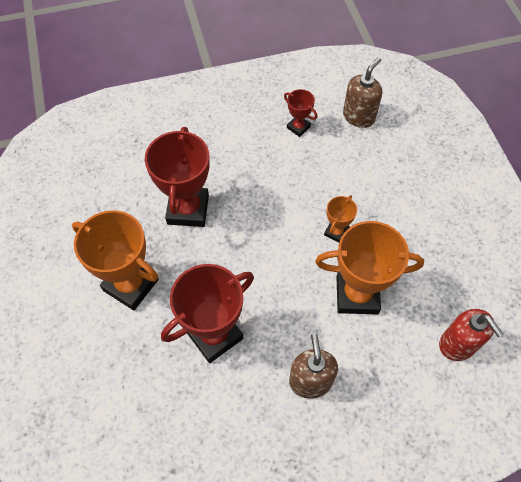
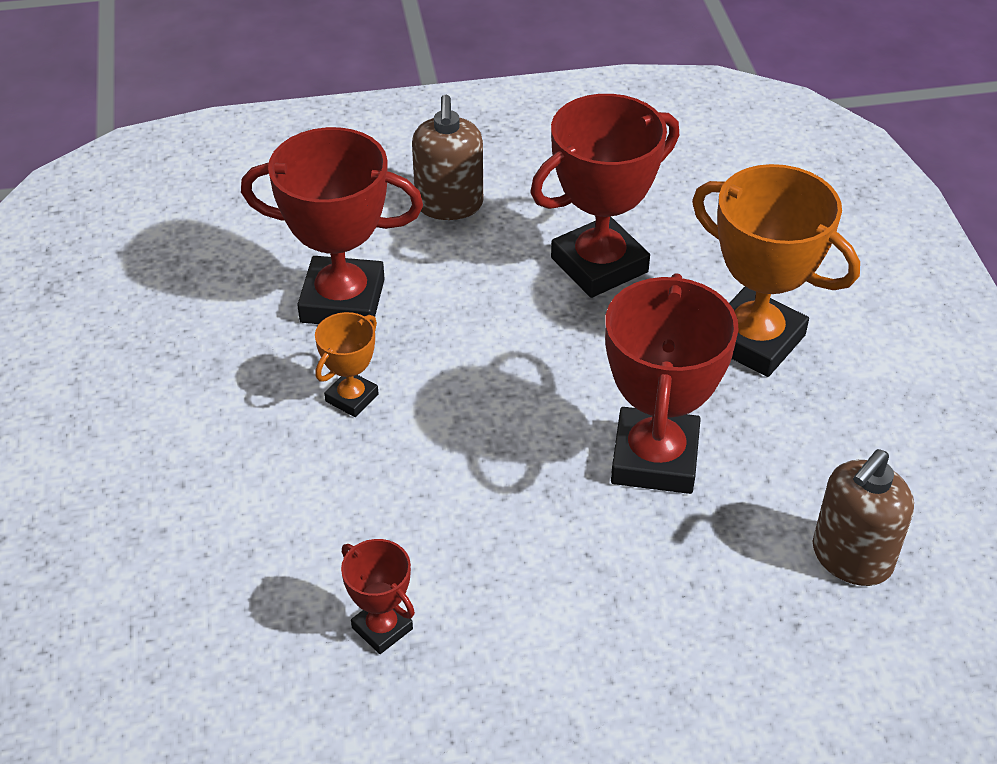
camera: 175 degrees left, 15 degrees down
(357, 295) = (342, 301): orange trophy -> red trophy
(358, 117) = (220, 646): brown soap dispenser -> brown soap dispenser (851, 558)
(458, 344) = (199, 230): red soap dispenser -> none

